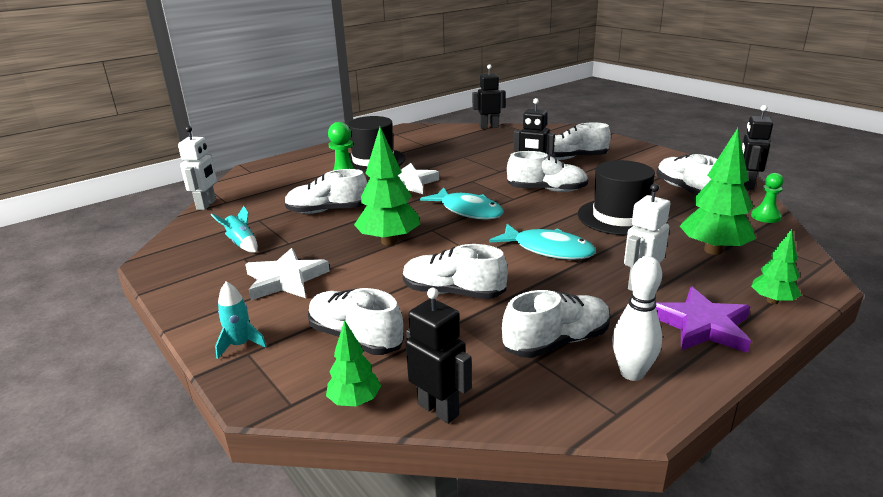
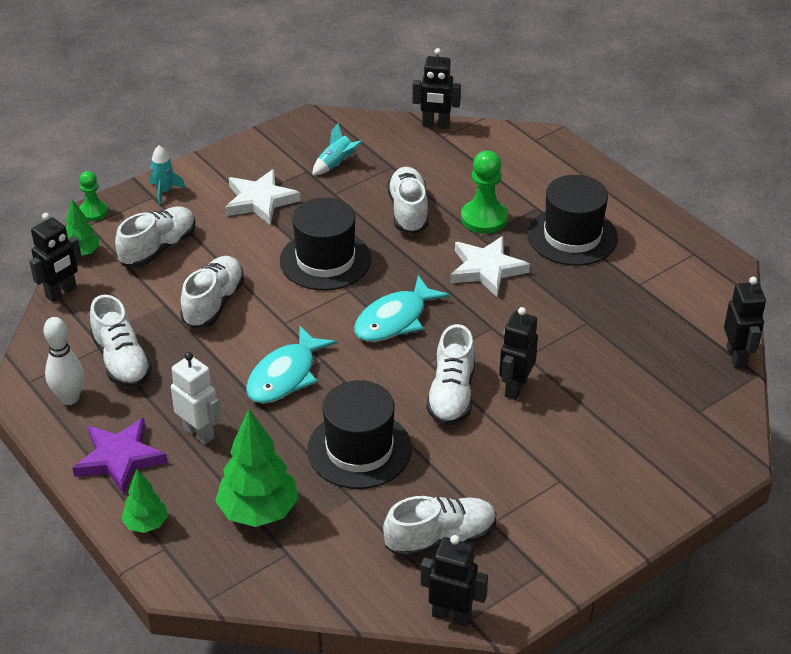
camera: 90 degrees right, 15 degrees up
(206, 205) = (436, 125): white robot -> black robot
(389, 241) = (325, 260): green tree -> black hat
(572, 158) = (576, 438): white shoe -> none
(765, 217) = (340, 595): green pawn -> green pawn (93, 212)

